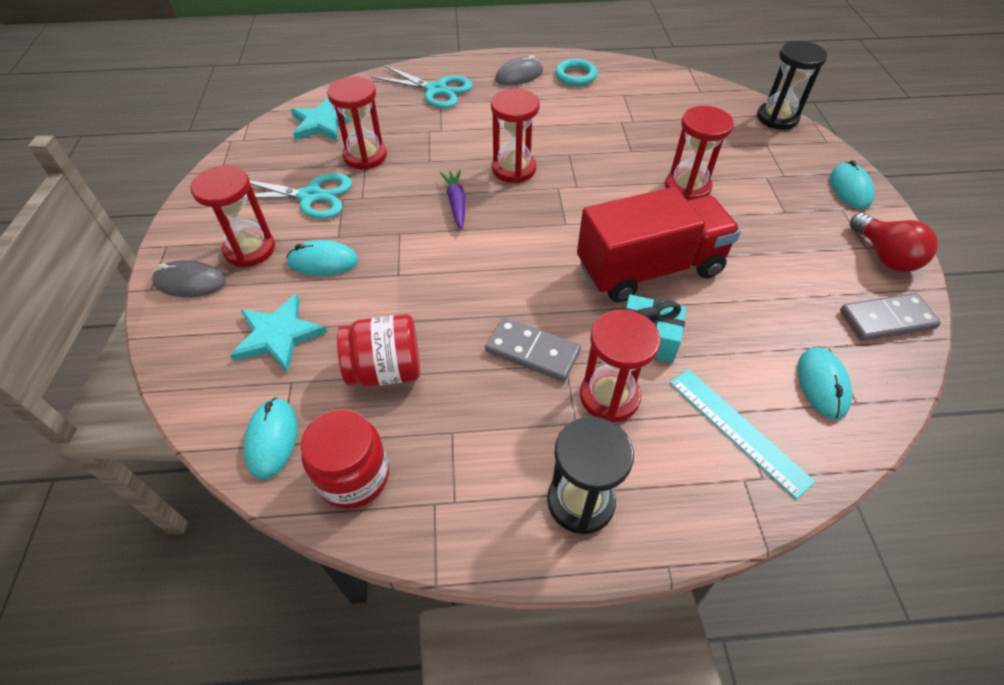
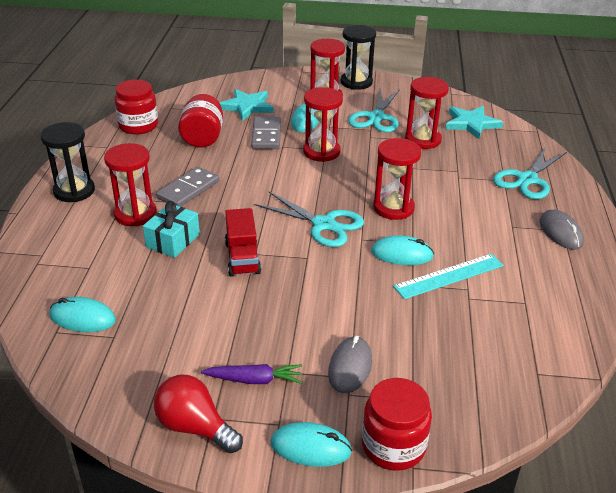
camera: 100 degrees right, 15 degrees down
(190, 282) = (302, 81): grey mouse -> grey mouse (350, 367)
(272, 439) = (175, 105): turquoise mouse -> turquoise mouse (402, 254)
(456, 203) = (353, 175): purple carrot -> purple carrot (254, 380)
(562, 215) = (324, 224): none -> turquoise scissors
(575, 76) = (564, 272): turquoise ring -> none
(649, 269) = (242, 258): red truck -> red truck, size x0.55
(687, 187) = (344, 309): red hourglass -> red hourglass (321, 152)
(738, 430) = (76, 263): turquoise ruler -> turquoise ruler (449, 276)
(777, 118) = (471, 432): black hourglass -> black hourglass (356, 82)
(816, 150) = (393, 446): none -> red jar
(884, 256) = (195, 427): red light bulb -> red light bulb turned 45 degrees clockwise
(886, 320) = (118, 388): grey domino -> grey domino (266, 135)

